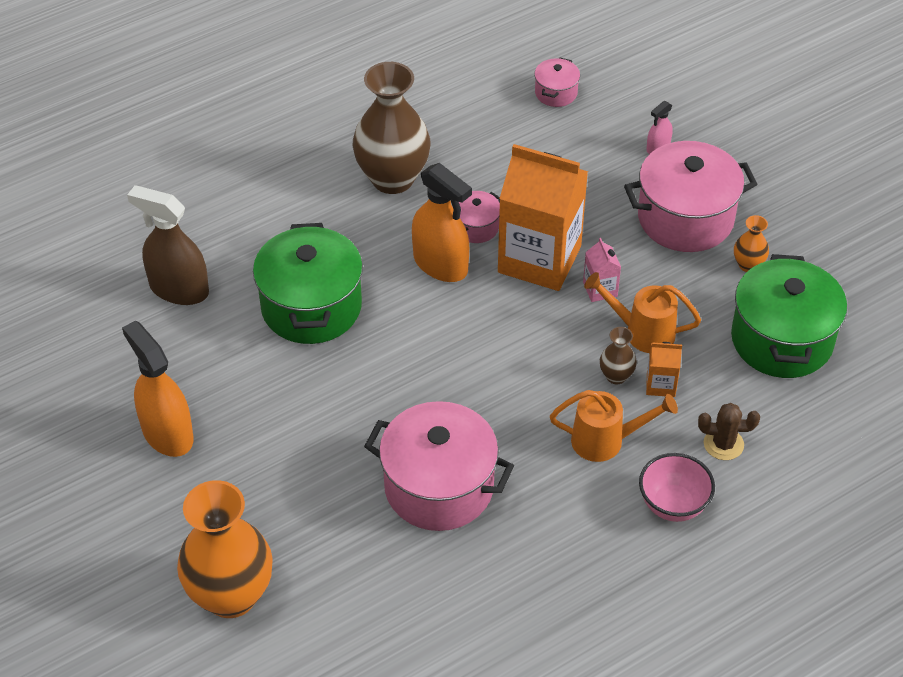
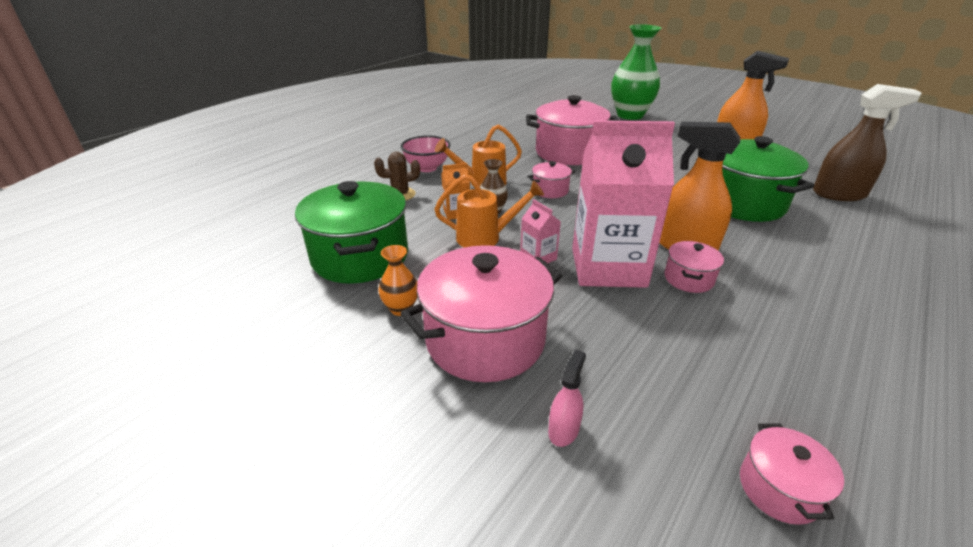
camera: 160 degrees right, 15 degrees down
(231, 596) = (630, 115): orange vase -> green vase
(392, 178) = (816, 302): brown vase -> none
(524, 397) = (550, 190): none -> pink pot
(539, 259) = (608, 267): orange carton -> pink carton

